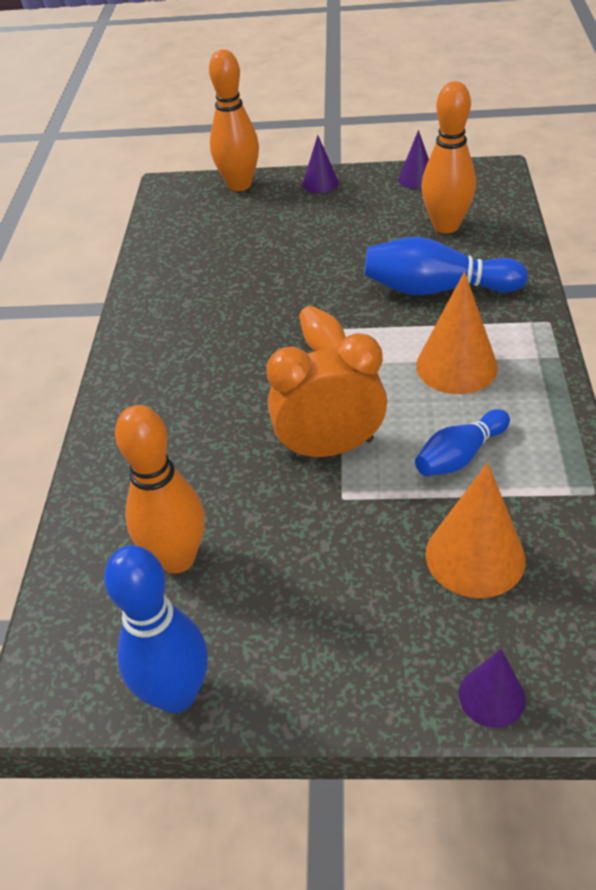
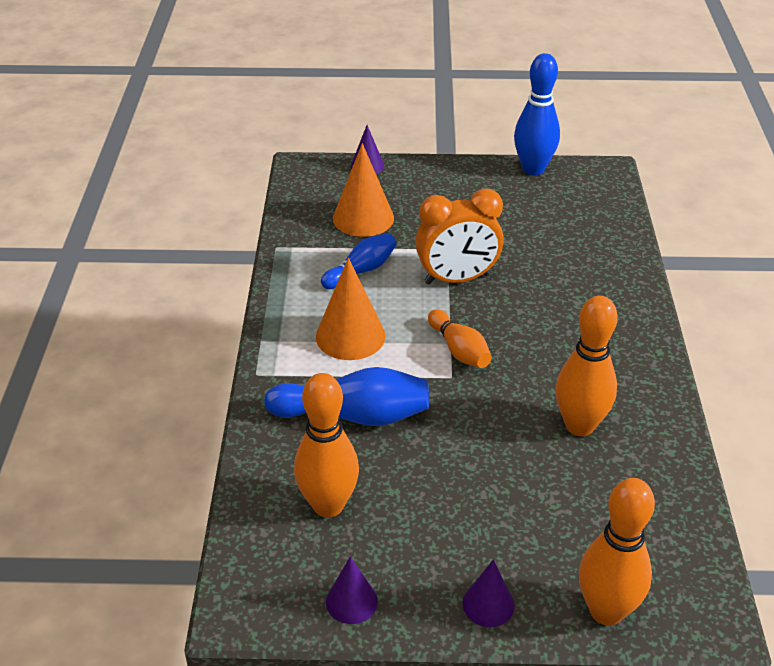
camera: 175 degrees right, 5 degrees down
(177, 558) = (552, 221): orange bowling pin -> orange bowling pin (579, 425)

